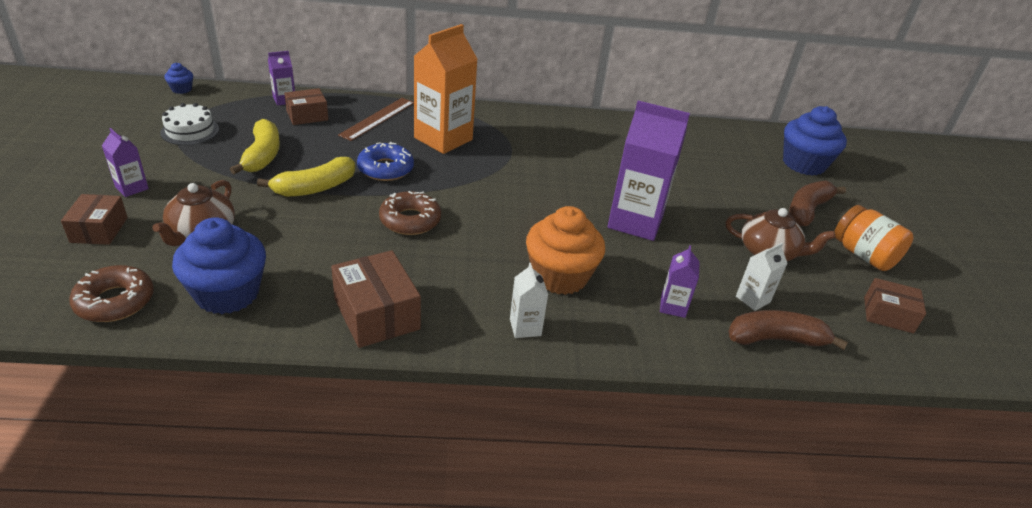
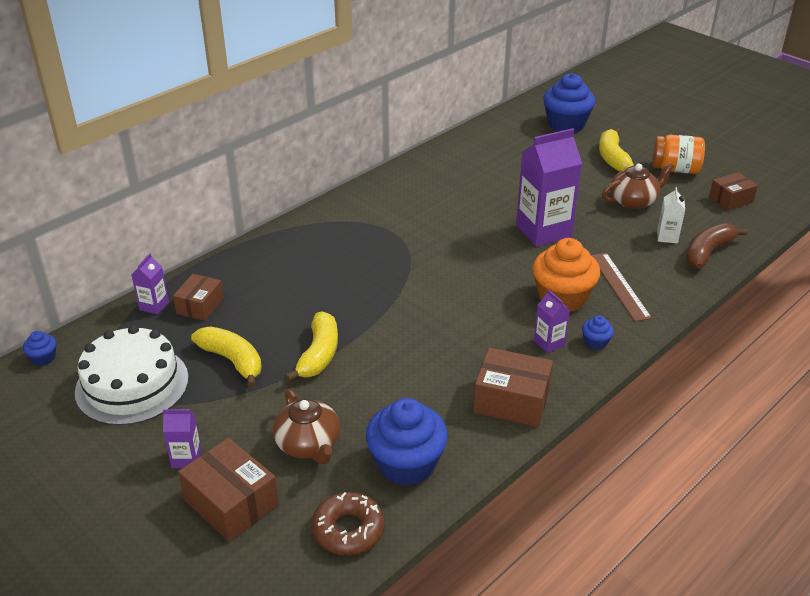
camera: 40 degrees left, 0 degrees up
(99, 230) = (231, 503): brown box -> brown box, size x1.53
(190, 131) = (132, 385): white cake -> white cake, size x1.78
(378, 118) = (258, 271): brown ruler -> brown ruler (620, 286)
(385, 169) = (338, 305): blue donut -> none
(410, 220) = (421, 329): brown donut -> none
(443, 139) = (333, 254): orange carton -> none
(525, 327) = (595, 342): white carton -> blue cupcake
(673, 306) = (640, 271): purple carton -> purple carton (549, 343)
(807, 210) = (612, 157): brown banana -> yellow banana

